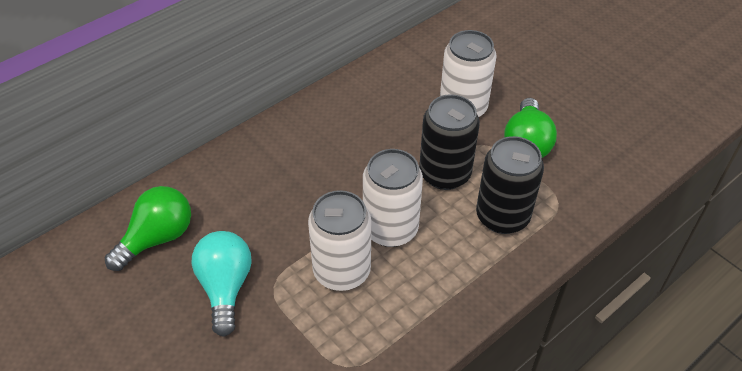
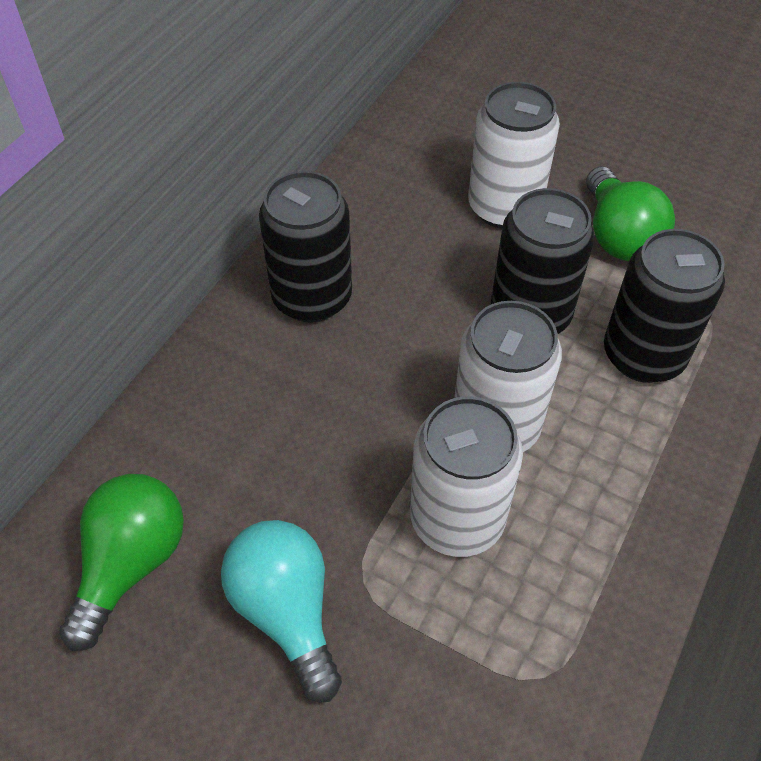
camera: 20 degrees left, 5 degrees up
(321, 128) = (312, 297): none -> black can

